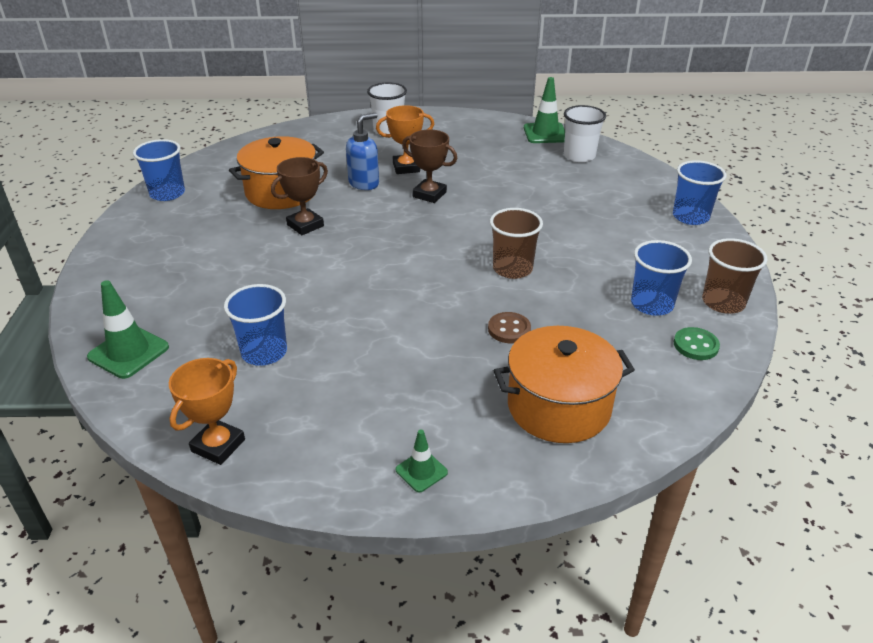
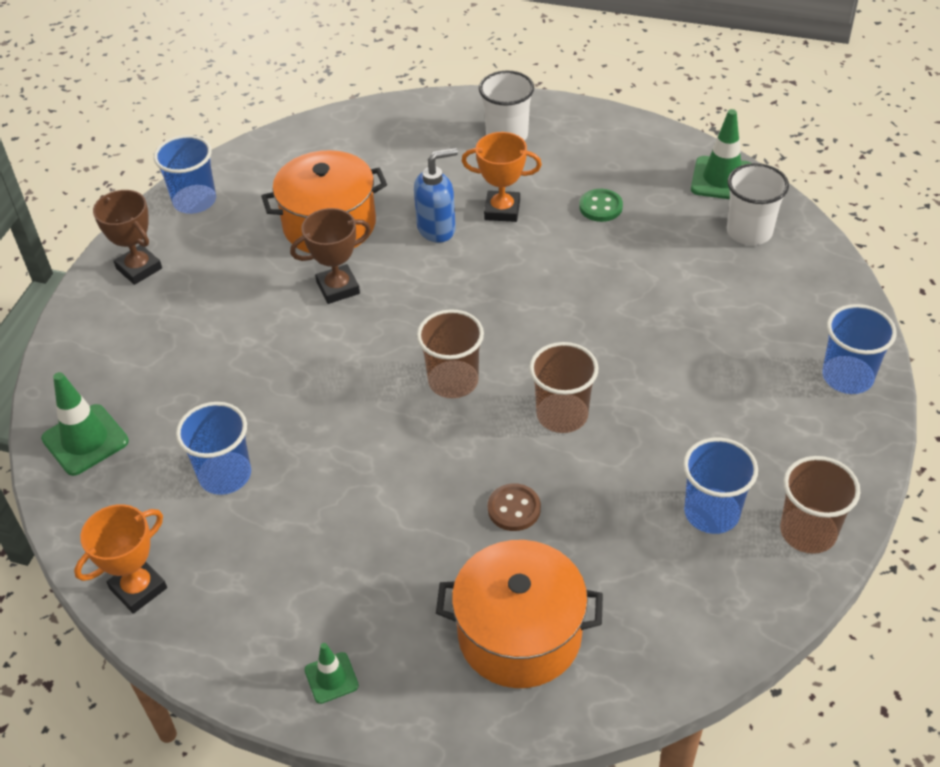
camera: 20 degrees right, 10 degrees up
(421, 263) = (453, 381): none -> brown cup
(429, 194) = (512, 265): brown trophy -> brown trophy (139, 268)
(695, 345) = (733, 589): green button -> green button (600, 207)

